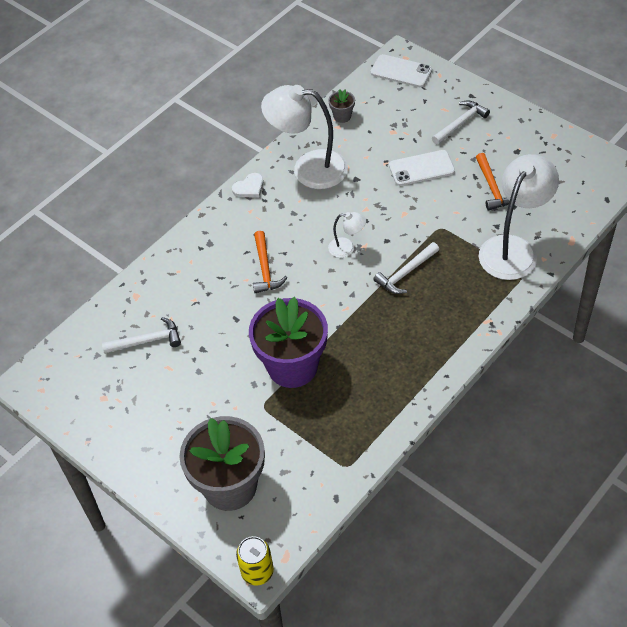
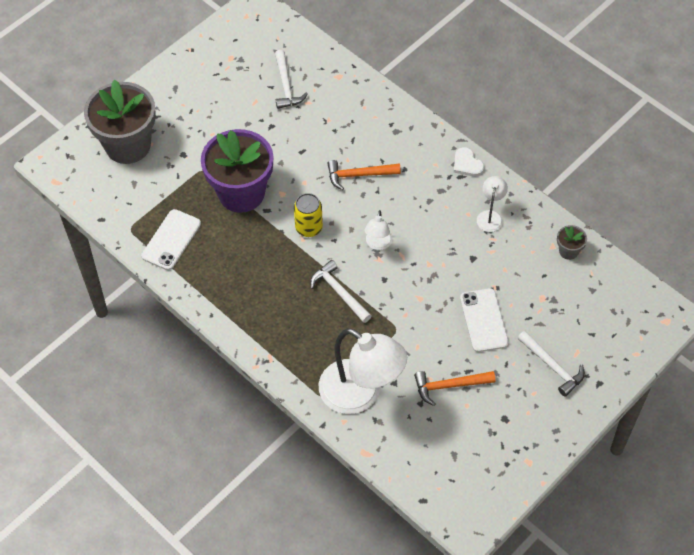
camera: 90 degrees right, 5 degrees up
(257, 572) = (47, 162): yellow can -> yellow can (309, 228)
(308, 168) = (490, 216): white lamp -> white lamp, size x0.46
(401, 71) = (642, 314): white phone -> white phone (171, 240)

